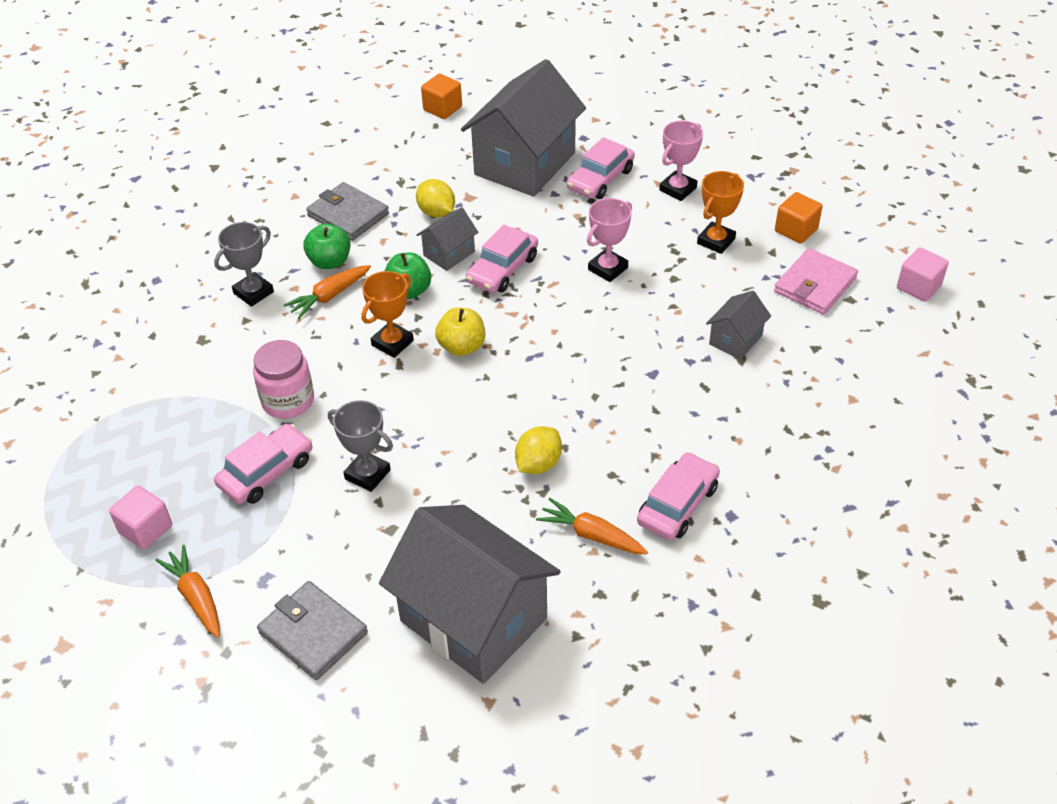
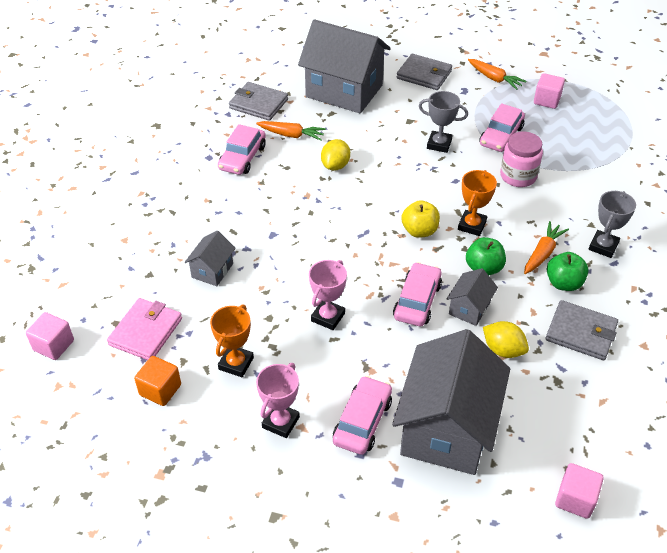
camera: 165 degrees right, 0 degrees up
(442, 108) = (575, 499): orange cube -> pink cube
(634, 617) = (258, 104): none -> grey wallet

